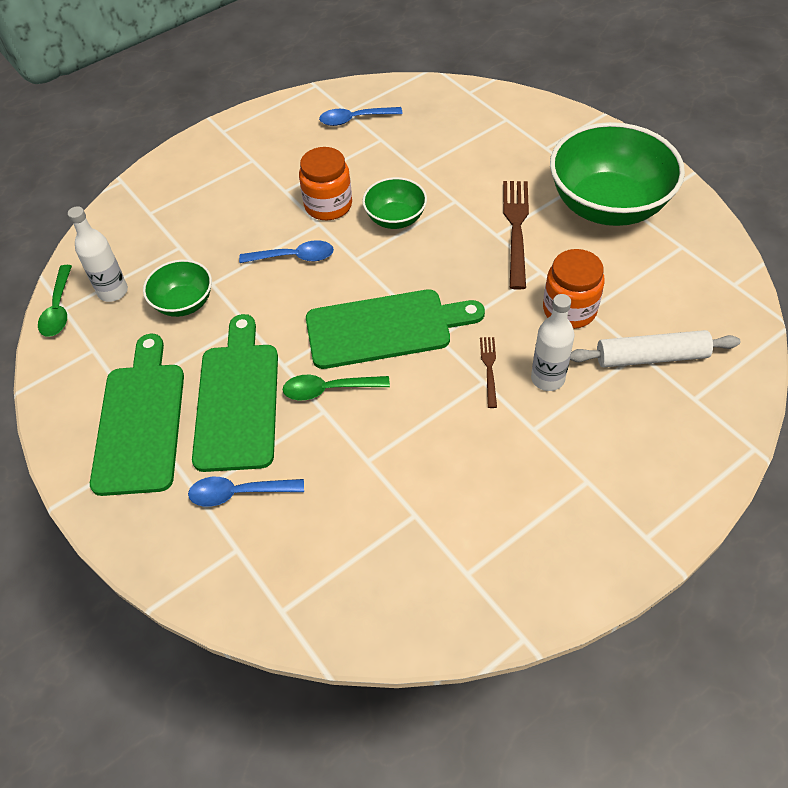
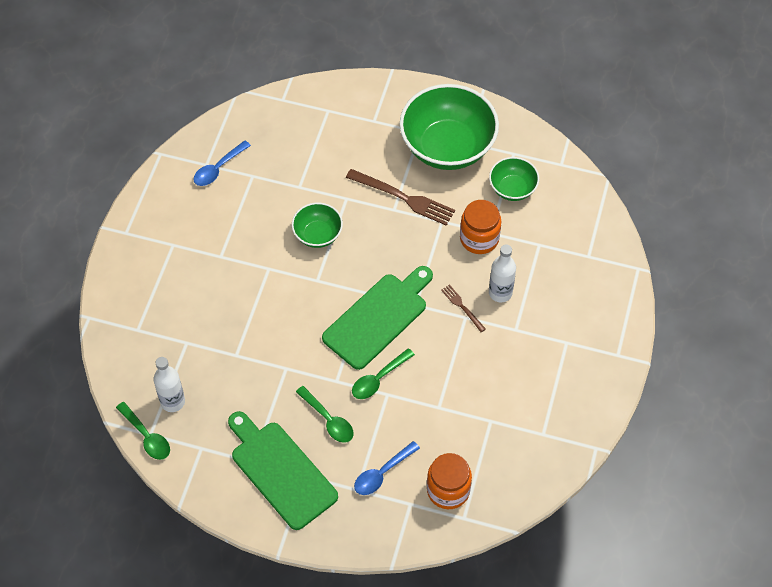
camera: 40 degrees left, 5 degrees up
(184, 303) = (231, 380): green bowl -> green bowl (512, 189)
(237, 399) = (328, 420): green cutting board -> green spoon
(294, 257) = (274, 303): blue spoon -> none
(328, 205) = (262, 250): orange jar -> orange jar (448, 490)
(516, 229) = (403, 198): brown fork -> brown fork turned 150 degrees clockwise
(651, 357) = (547, 243): white rolling pin -> none

